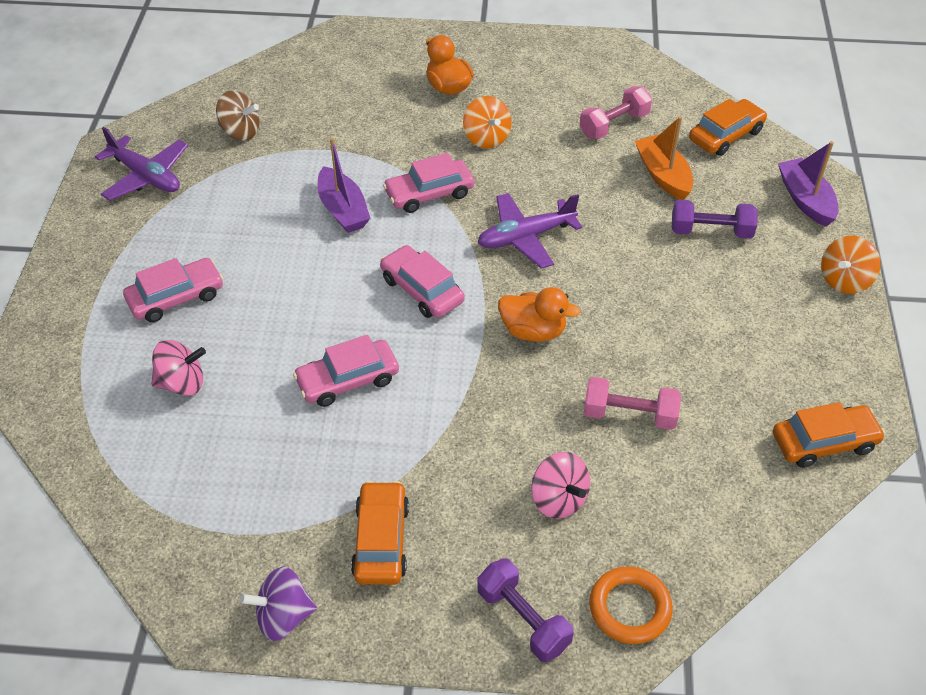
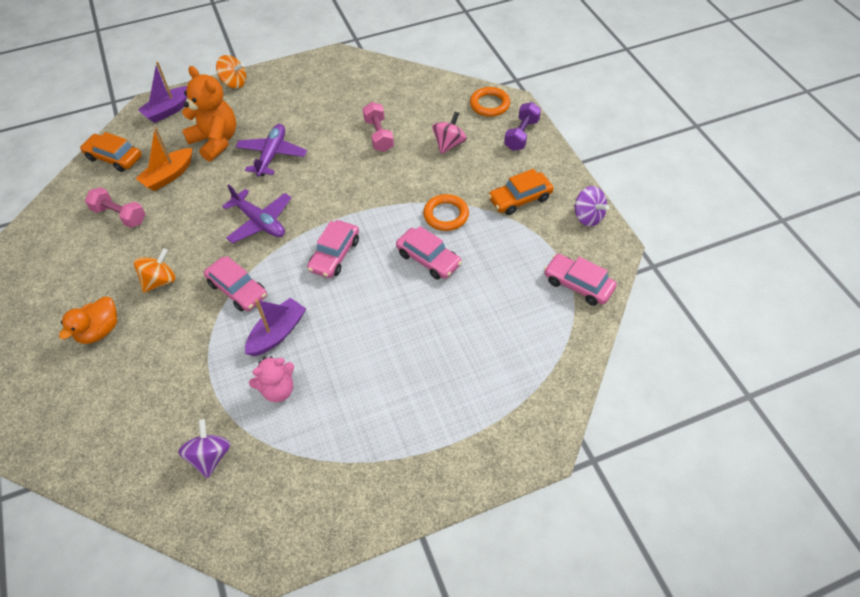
camera: 115 degrees left, 5 degrees up
(146, 176) = (298, 499): purple plane -> purple plane (272, 155)
(176, 297) = (416, 391): pink car -> pink car (578, 284)
(182, 383) = (484, 343): pink spinning top -> none
(240, 132) = (210, 456): brown spinning top -> purple spinning top
(272, 192) = (278, 390): none -> pink teddy bear
(411, 431) = (446, 215): none -> orange ring
(533, 331) = (340, 191): orange duck -> none
(711, 231) = (215, 141): purple dumbbell -> orange teddy bear
(824, 442) = (354, 69): orange car -> none

